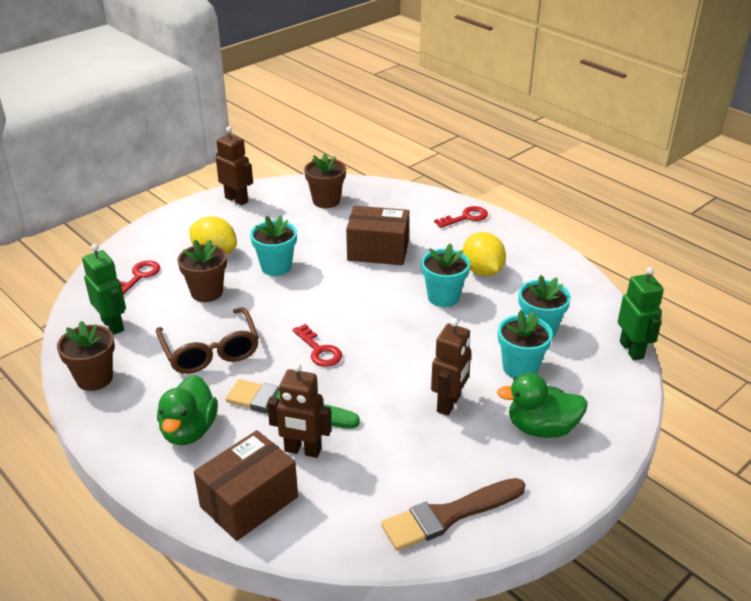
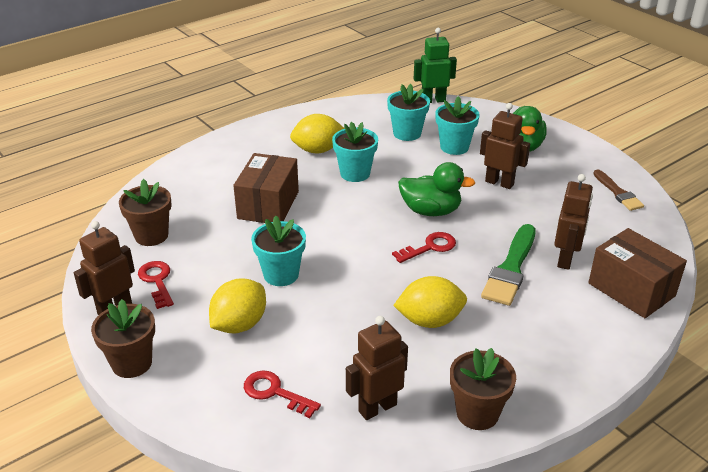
camera: 85 degrees left, 0 degrees up
(113, 325) = (377, 408): green robot -> brown robot
(189, 430) = (551, 330): green duck -> green duck (431, 211)
(207, 292) = (321, 328): brown flower pot -> brown flower pot (132, 363)
(210, 351) = (429, 320): brown glasses -> yellow lemon
(449, 515) = (618, 192): brown brush -> brown brush, size x0.62
(466, 217) = (224, 150): red key -> red key (157, 281)

